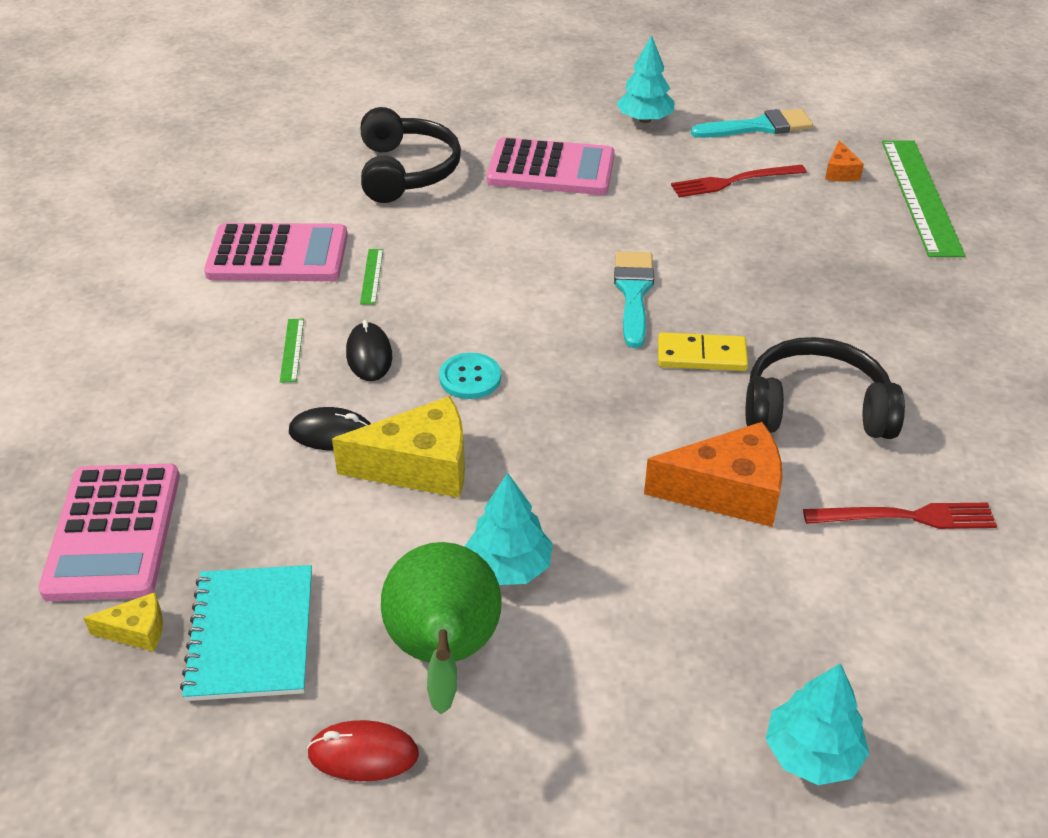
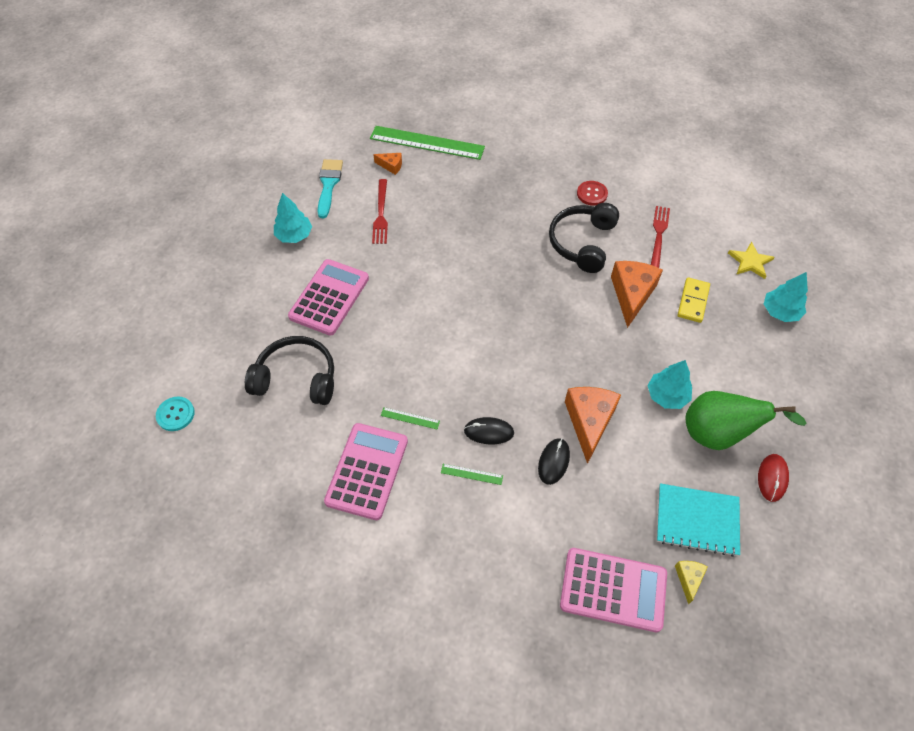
camera: 75 degrees left, 15 degrees up
(420, 466) = (589, 422): yellow cheese -> orange cheese
(470, 378) = (522, 384): turquoise button -> turquoise button (175, 414)
(633, 293) = (470, 289): turquoise brush -> none
(701, 355) = (531, 275): yellow domino -> yellow domino (693, 301)
(932, 686) = (750, 262): none -> yellow star
(951, 406) = (592, 194): none -> red button

